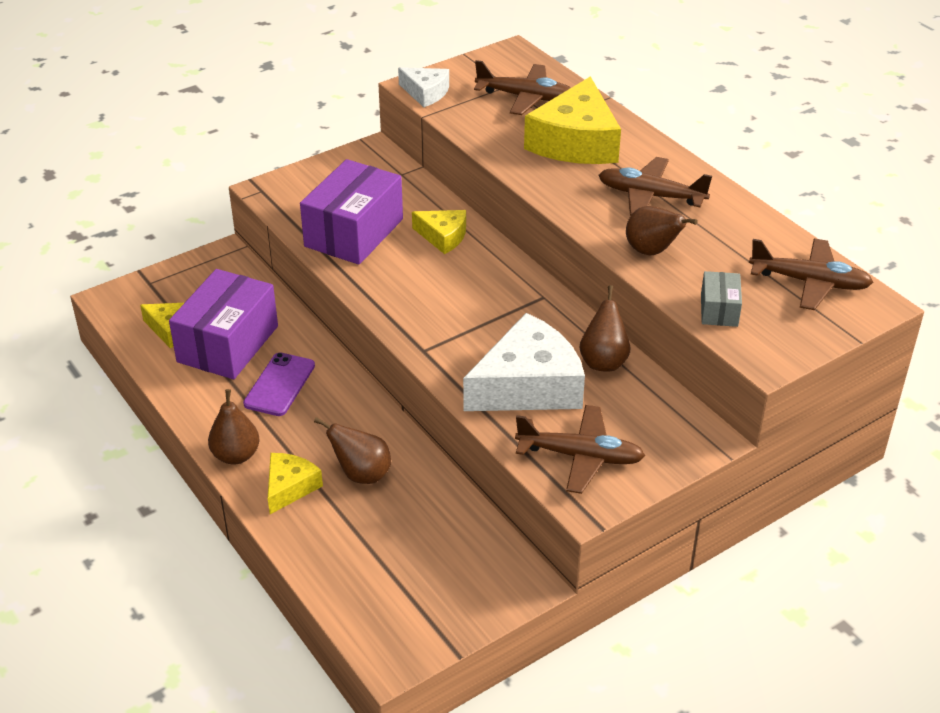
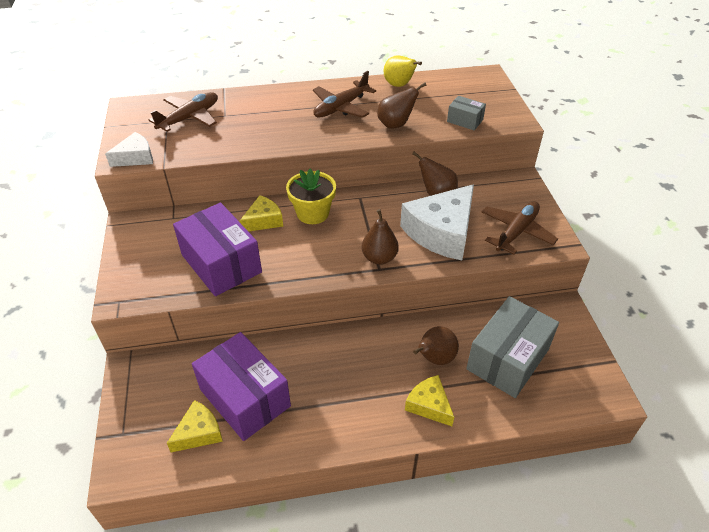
camera: 65 degrees left, 5 degrees up
(236, 455) = (378, 430): brown pear -> brown pear (379, 258)
(279, 385) = (314, 378): purple phone -> none
(399, 542) = (507, 359): none -> grey box
(483, 268) = (312, 213): none -> yellow flower pot
(528, 385) = (442, 232): white cheese -> white cheese turned 135 degrees counterclockwise
(576, 142) = (260, 115): yellow cheese -> none
(754, 229) = (399, 85): none -> yellow pear
(810, 282) = (458, 85): brown plane -> none

